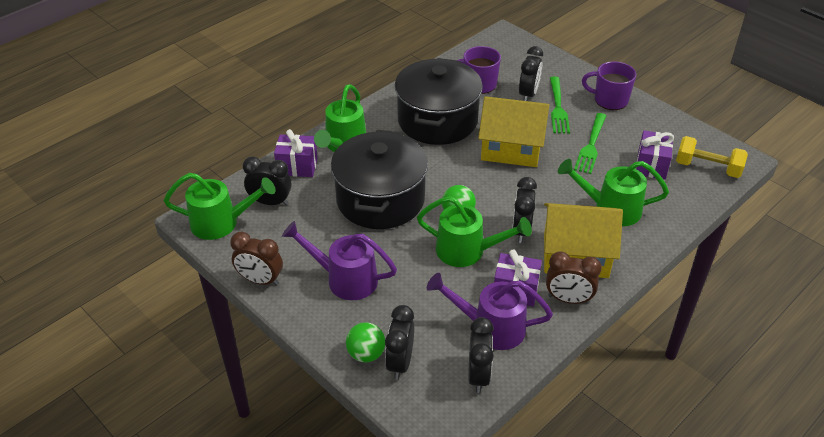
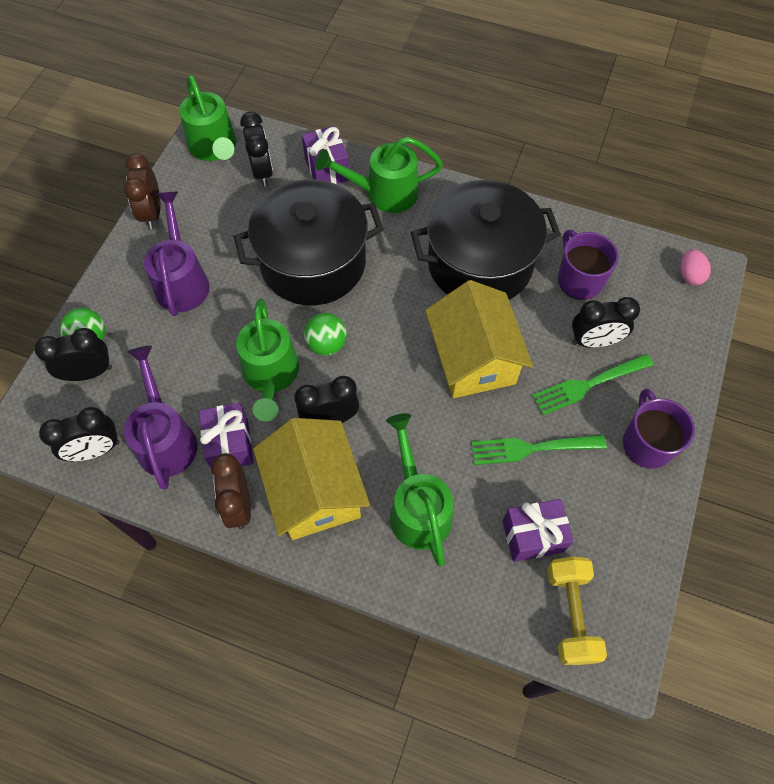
camera: 65 degrees right, 20 degrees up
(503, 43) = (689, 275): none -> pink egg

